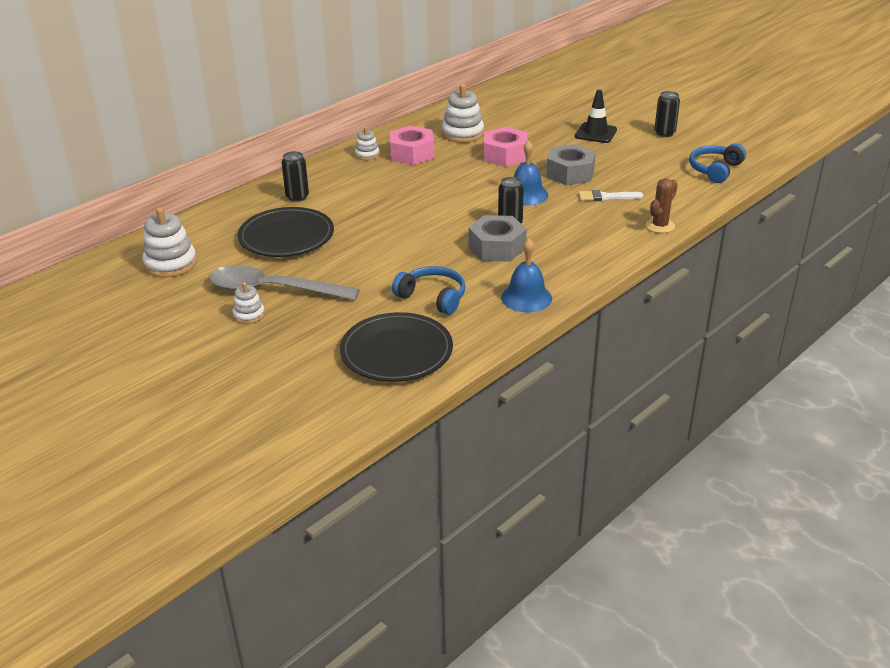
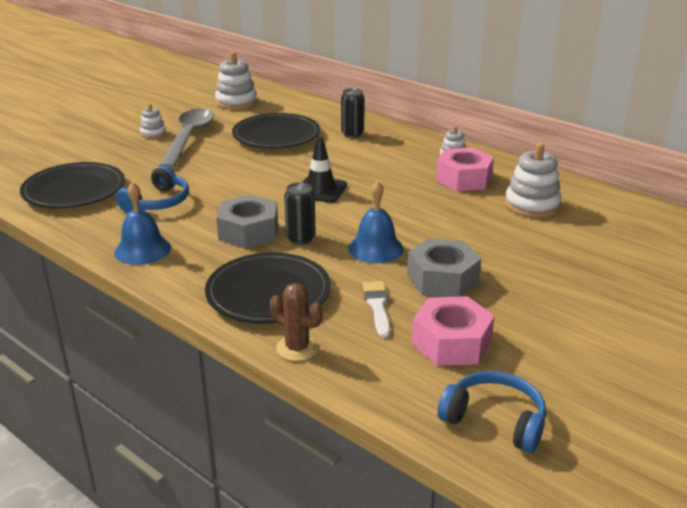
camera: 85 degrees right, 5 degrees down
(505, 155) = (480, 233): pink nut -> pink nut (451, 343)
(593, 237) = (268, 293): none -> black plate
(595, 133) = (584, 303): black traffic cone -> black traffic cone (320, 190)
(664, 133) = (619, 372): black can -> none

